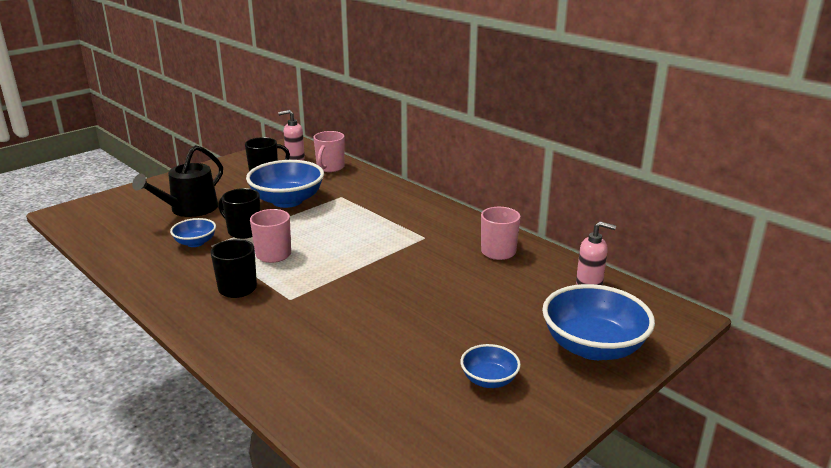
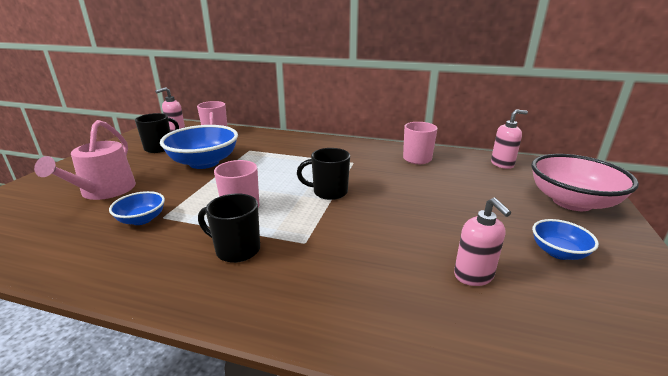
camera: 30 degrees left, 0 degrees up
(189, 209) = (104, 191): black watering can -> pink watering can
(243, 231) = (187, 196): black mug -> black mug (329, 192)
(385, 368) = (474, 276): none -> pink soap dispenser
(593, 347) = (572, 202): blue bowl -> pink bowl

